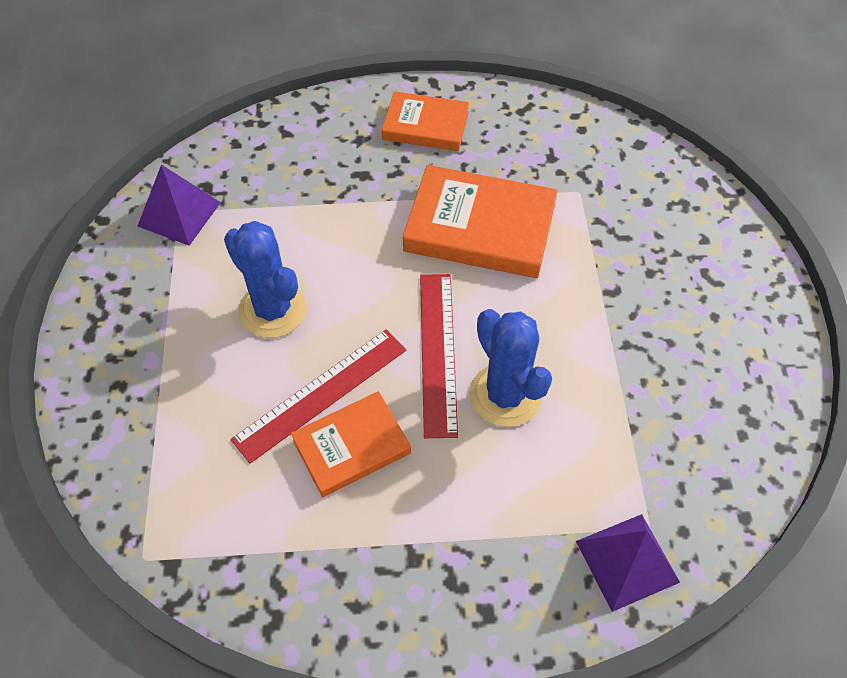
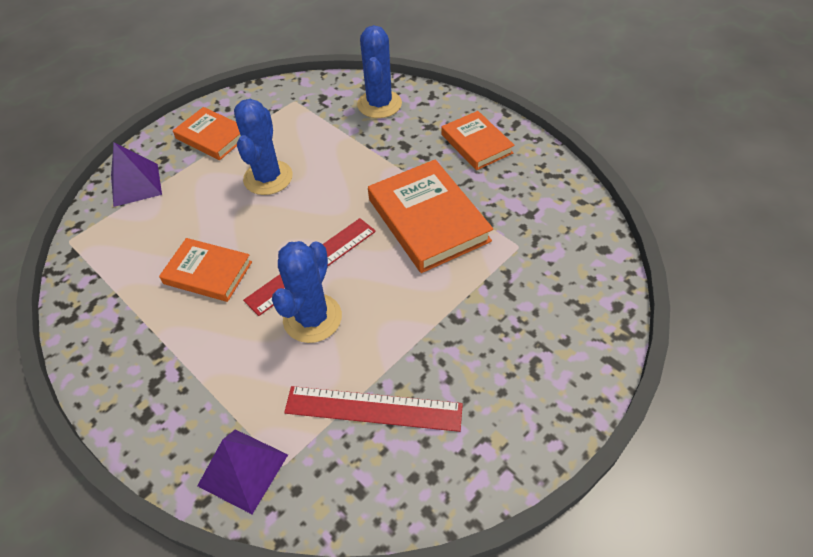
camera: 50 degrees right, 5 degrees down
(142, 318) = (212, 137): none -> orange book
(179, 214) = (292, 101): purple pyramid -> purple pyramid (136, 184)
(279, 151) = (379, 104): none -> blue cactus
(321, 394) = (231, 235): red ruler -> red ruler (373, 409)

